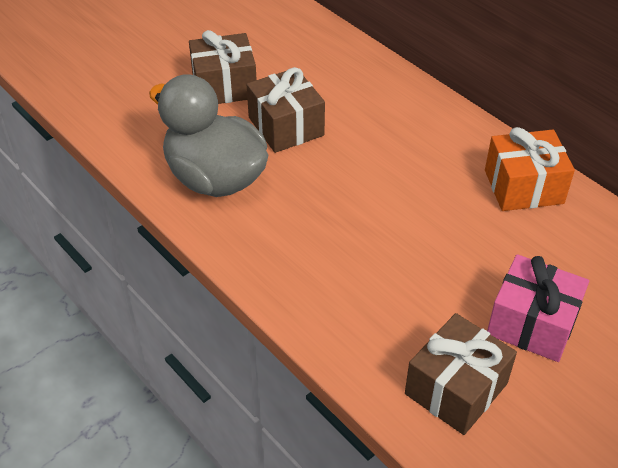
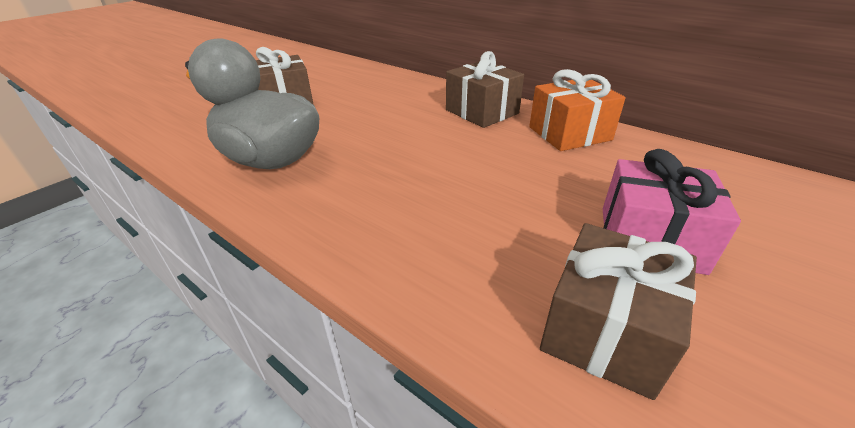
camera: 10 degrees left, 10 degrees down
(286, 126) = (341, 119): brown gift -> brown gift (482, 112)

